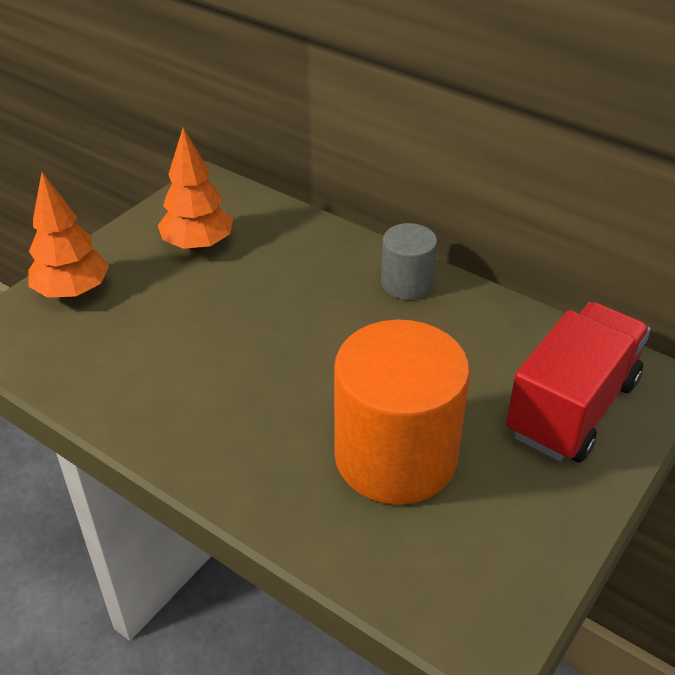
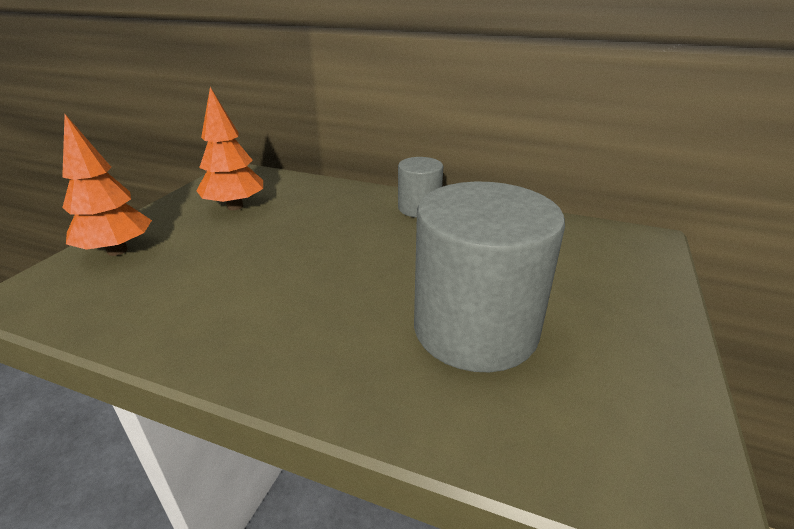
camera: 15 degrees left, 10 degrees down
(395, 456) = (475, 329): orange cylinder -> grey cylinder
(571, 407) = (599, 266): red truck -> none

